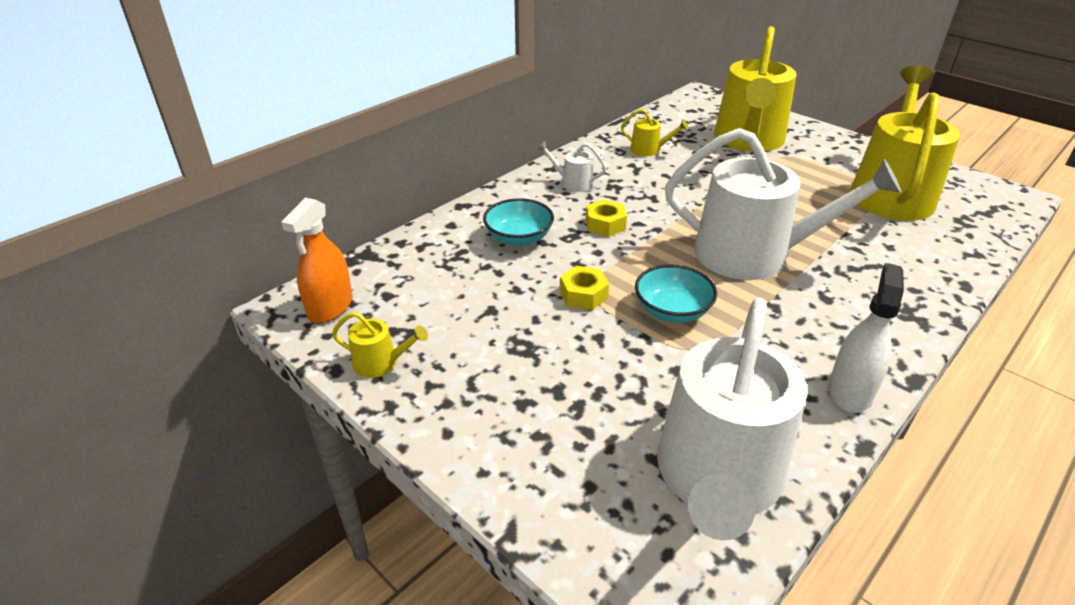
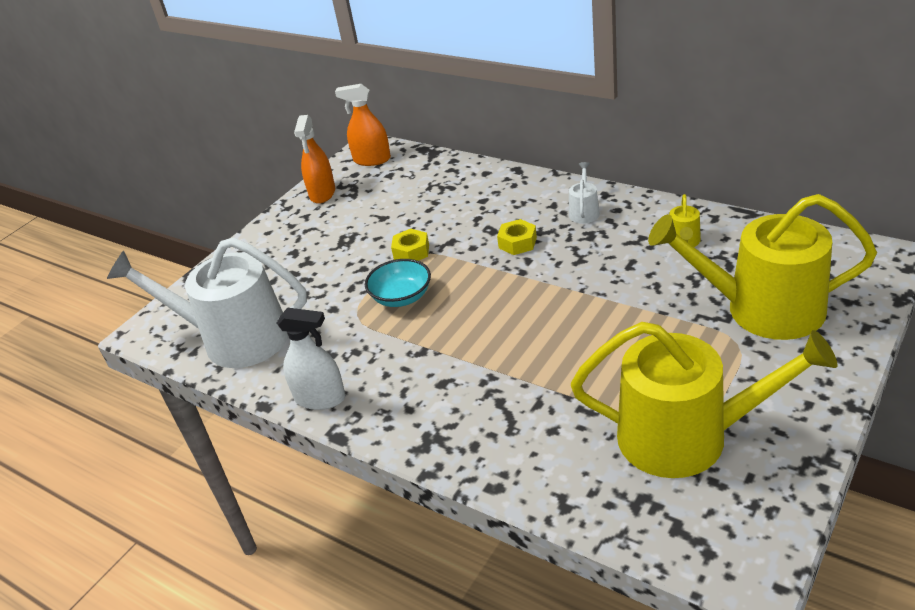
camera: 85 degrees right, 0 degrees up
(380, 363) = (322, 193): yellow watering can -> orange spray bottle
(519, 238) = (479, 206): turquoise bowl -> none
(753, 254) = (500, 333): white watering can -> none

